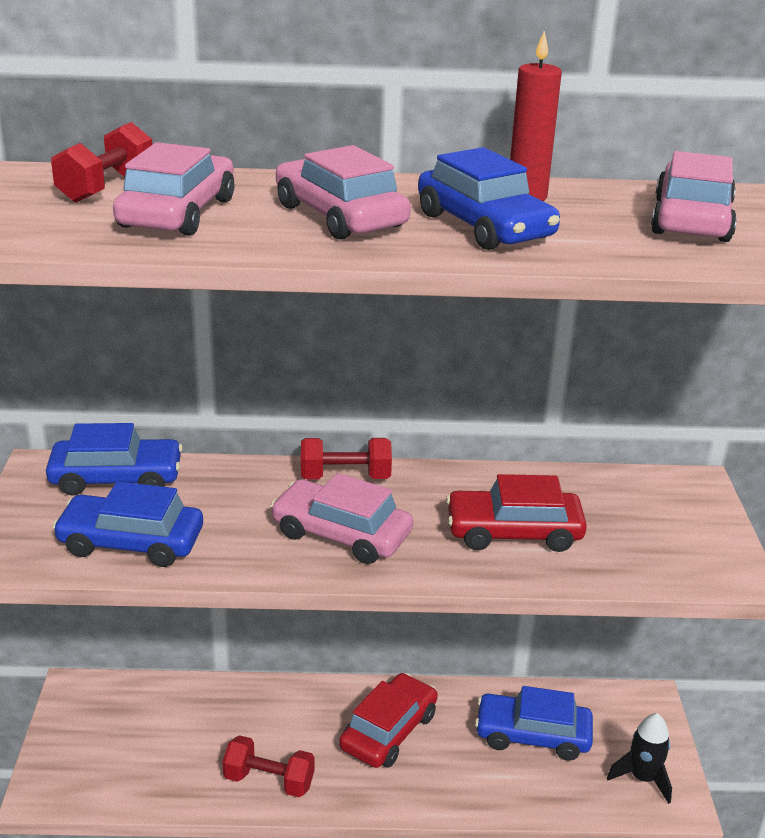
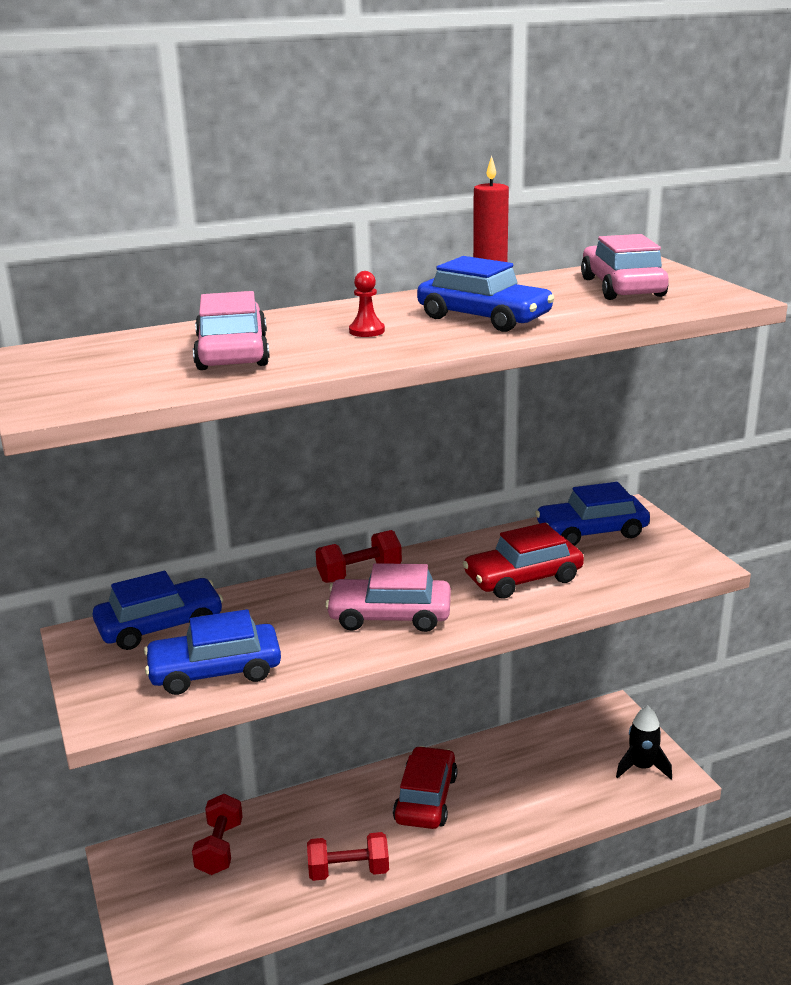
camera: 20 degrees left, 5 degrees down
(106, 188) = (146, 346): red dumbbell -> red dumbbell (219, 848)
(340, 216) = (367, 331): pink car -> red pawn
(532, 735) = (542, 764): blue car -> blue car (591, 531)

